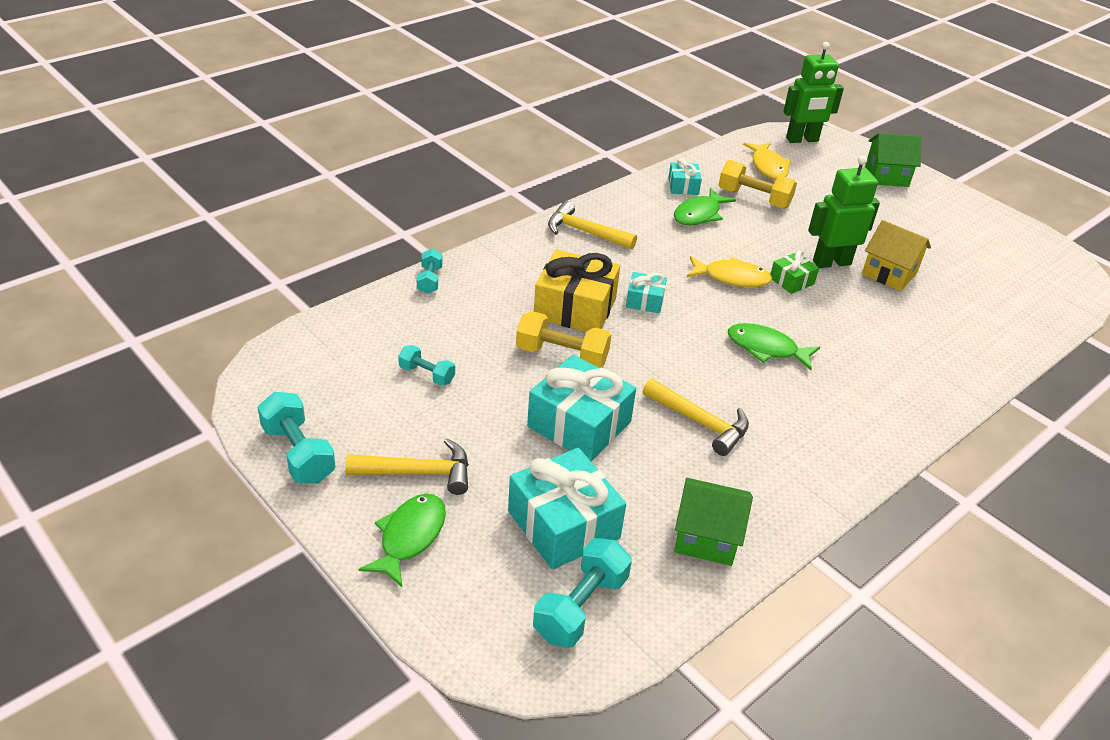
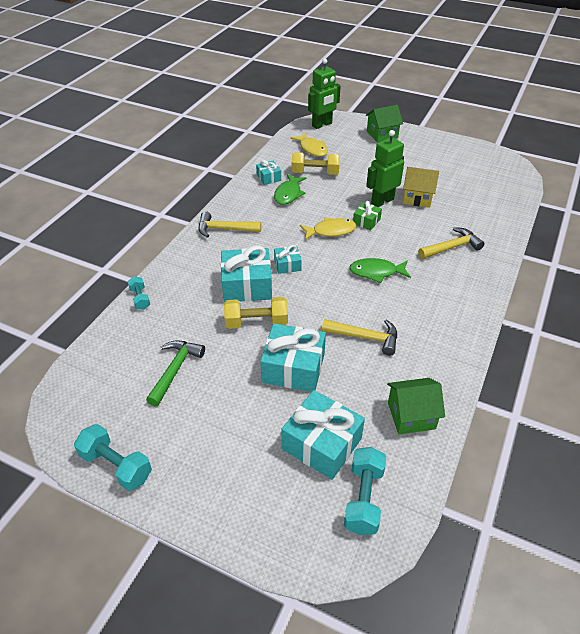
camera: 20 degrees left, 5 degrees up
(410, 537) = (228, 497): green fish -> none
(419, 473) = (208, 445): yellow hammer -> yellow hammer (452, 247)
(427, 374) = (175, 370): turquoise dumbbell -> green hammer
(575, 308) = (247, 285): yellow gift -> turquoise gift

